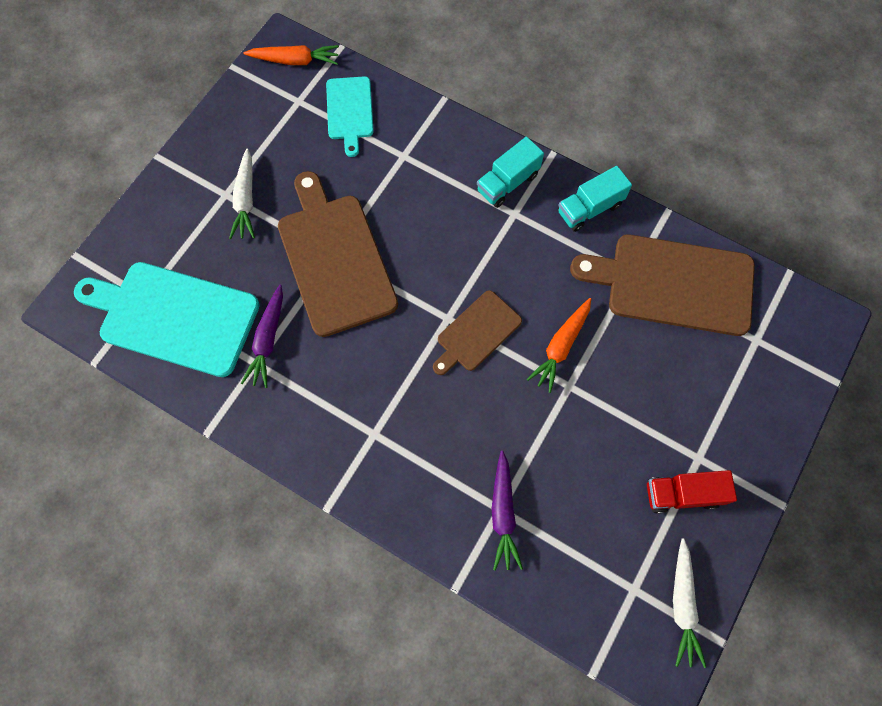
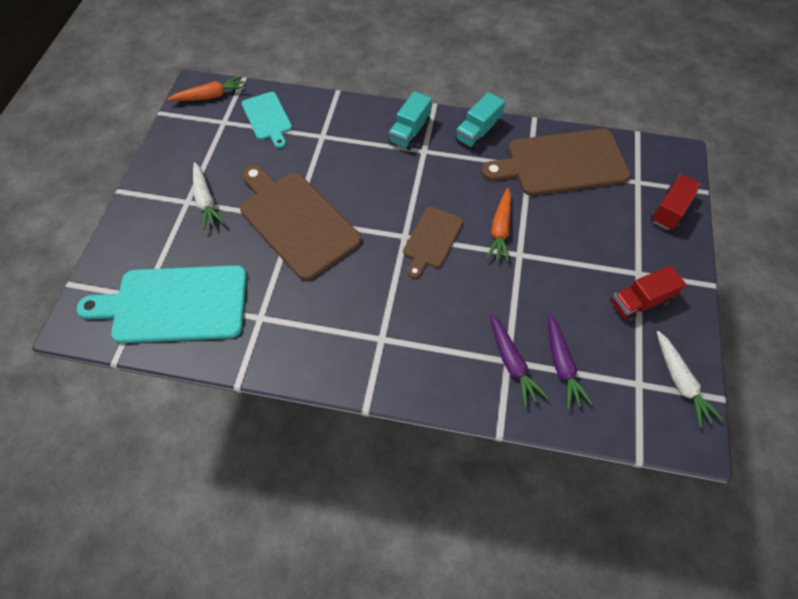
camera: 20 degrees left, 10 degrees down
(267, 340) = (263, 297): purple carrot -> purple carrot (561, 365)
(778, 391) = (670, 210): none -> red truck

